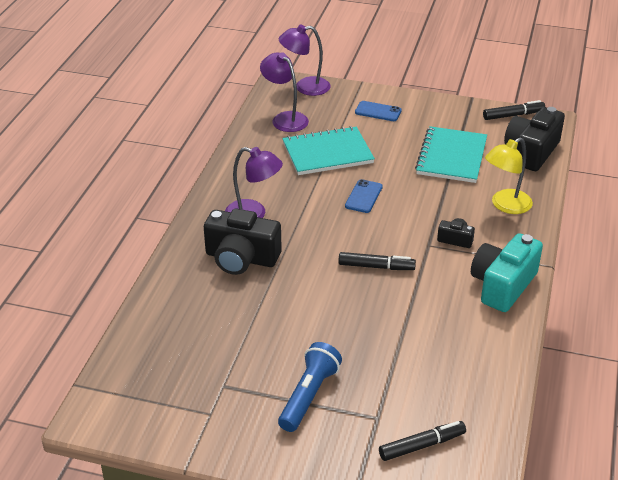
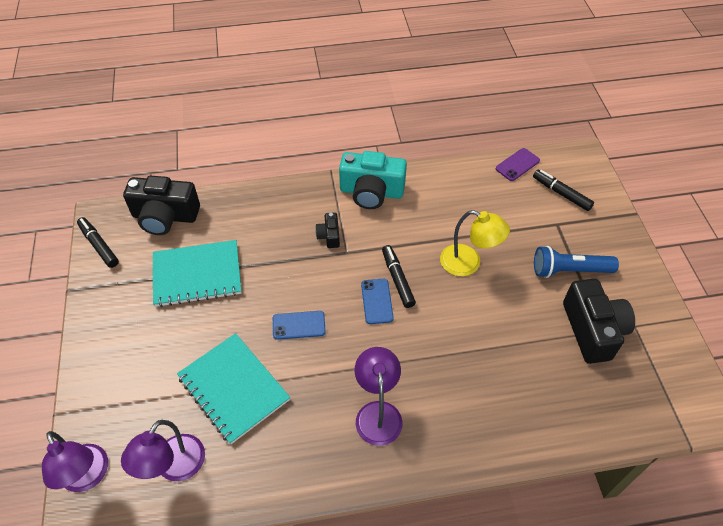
camera: 115 degrees left, 15 degrees up
(241, 258) = (449, 391): black camera -> black camera (592, 330)
(378, 111) = (127, 370): blue phone -> blue phone (377, 301)
(491, 426) = (517, 164): none -> purple phone
(505, 205) = (262, 215): yellow lamp -> yellow lamp (468, 263)

